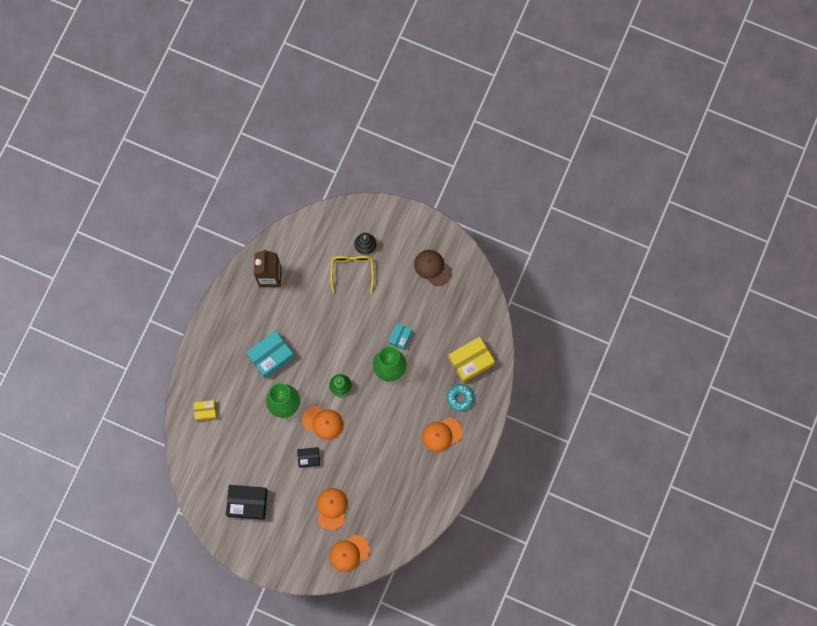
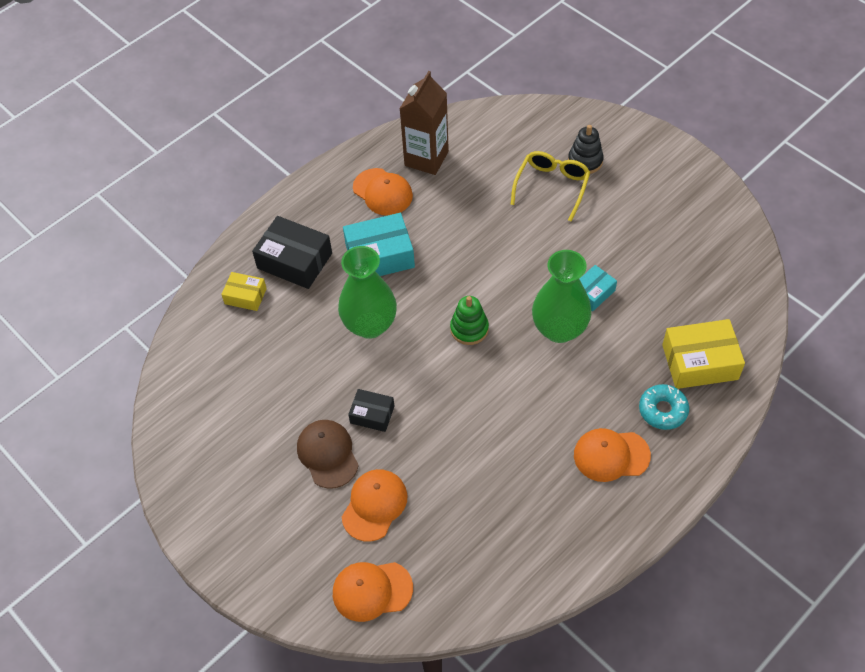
camera: 25 degrees right, 20 degrees down
(247, 503) = (241, 447): black box -> black box (294, 261)
(322, 422) = (418, 371): orange cap -> orange cap (383, 192)
(432, 267) = (679, 218): brown cap -> brown cap (327, 454)

